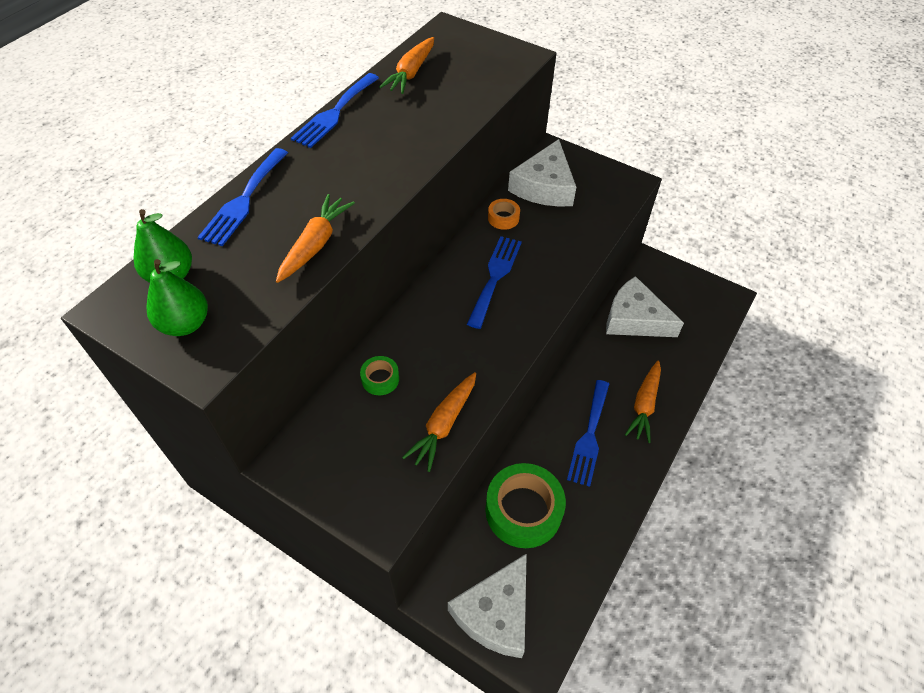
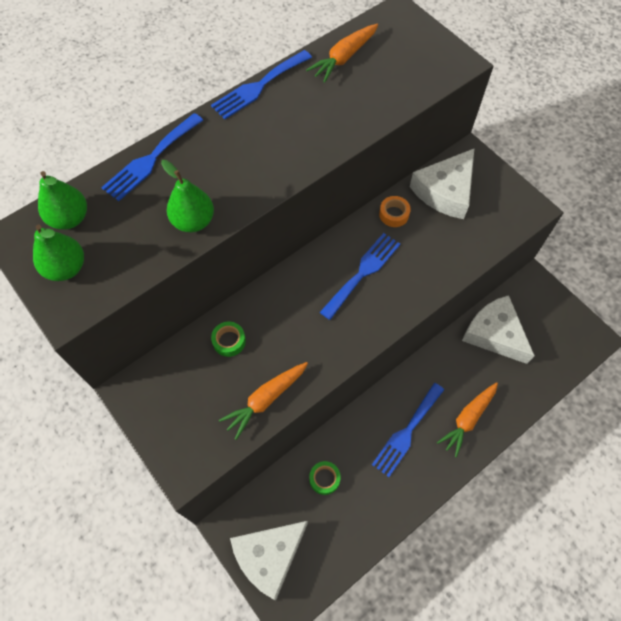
camera: 20 degrees right, 10 degrees up
(315, 244) = (193, 221): orange carrot -> green pear
(523, 510) = (324, 479): green tape -> green tape, size x0.46

